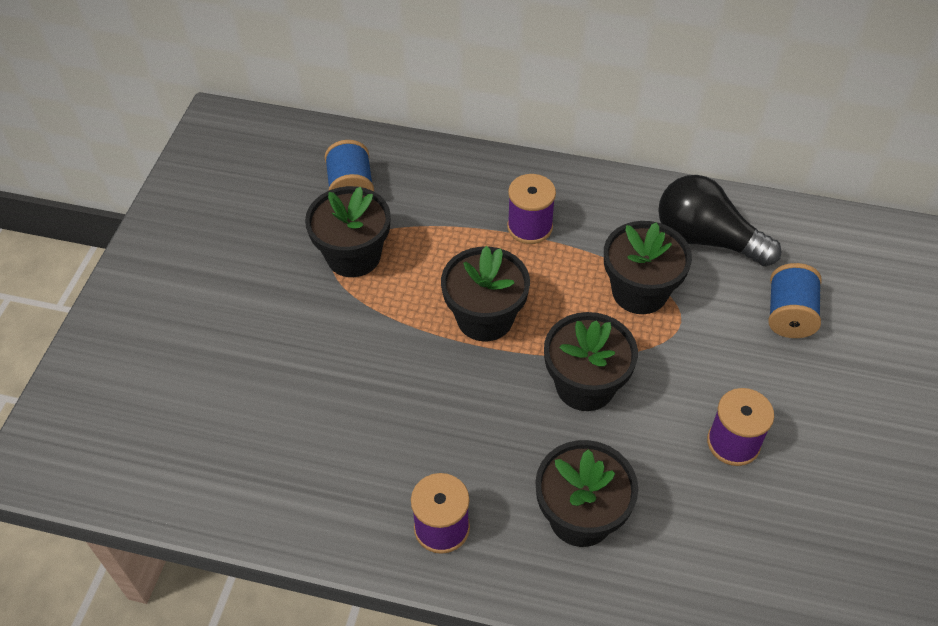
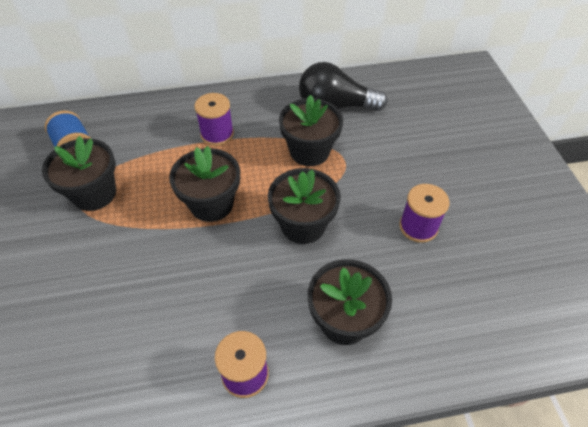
camera: 25 degrees left, 0 degrees up
(789, 315) = (408, 135): blue spool -> none

